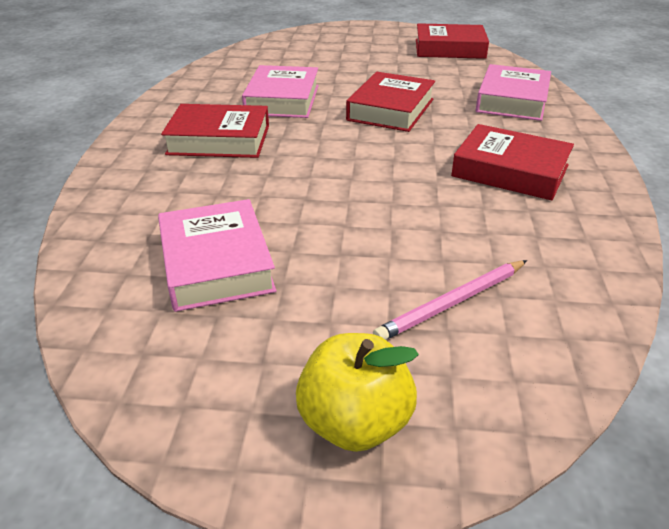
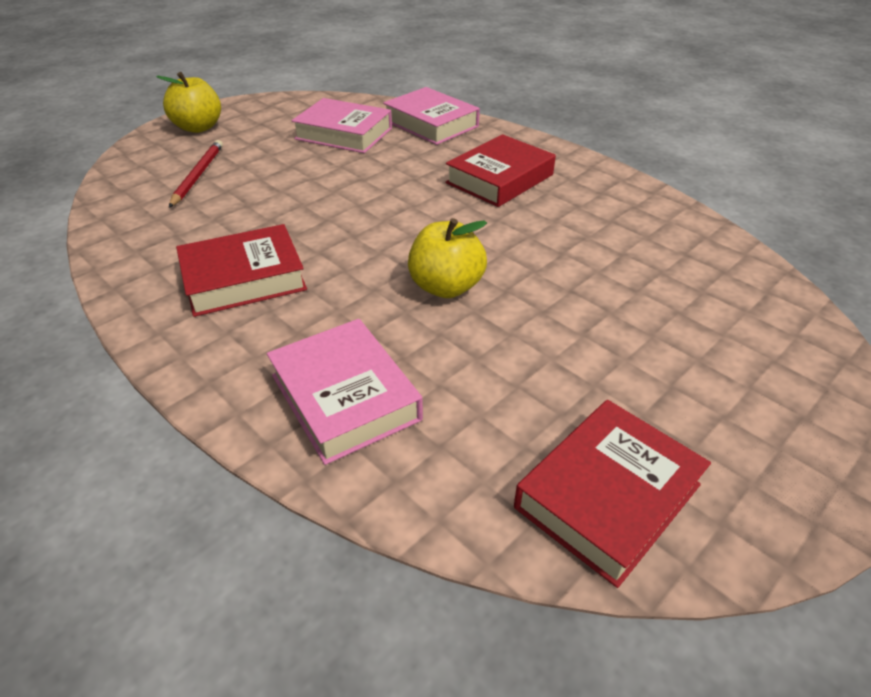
camera: 130 degrees right, 5 degrees up
(282, 100) = (553, 236): pink book -> pink book (431, 123)
(390, 109) = (446, 287): red book -> yellow apple
(453, 303) = (198, 175): pink pencil -> red pencil

